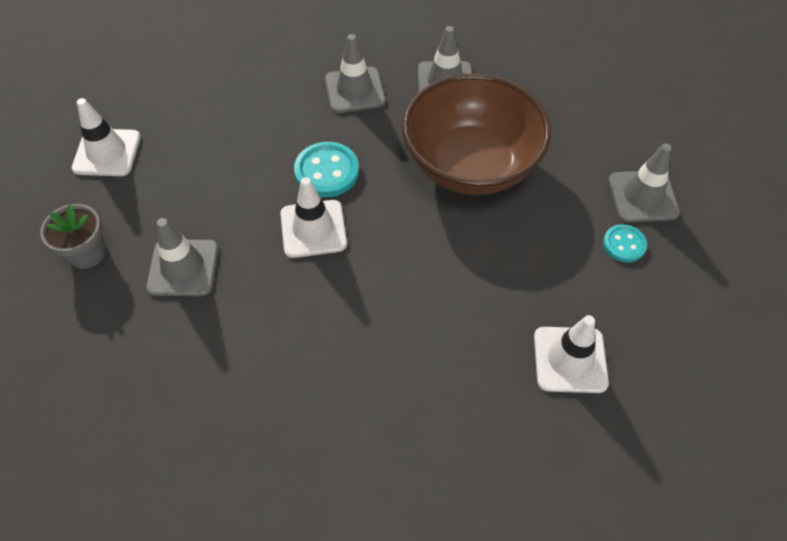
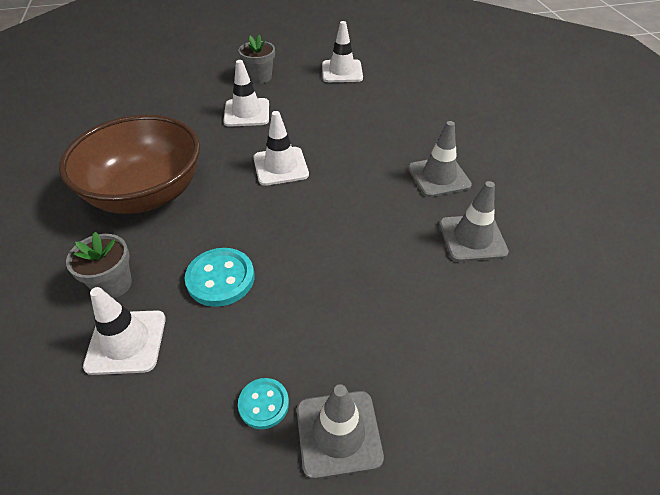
camera: 85 degrees right, 10 degrees down
(183, 268) = (247, 113): grey traffic cone -> white traffic cone
(327, 171) = (340, 168): turquoise button -> turquoise button (220, 278)
(471, 165) = (363, 261): brown bowl -> brown bowl (146, 194)
(496, 387) = (113, 284): none -> grey flower pot

